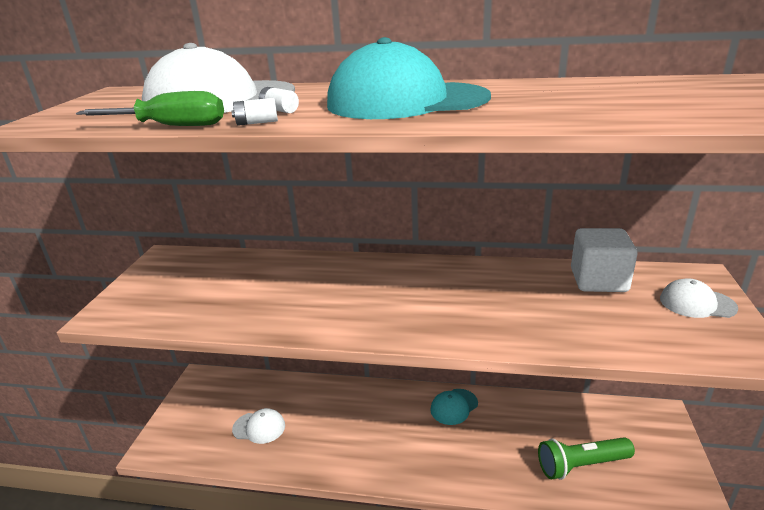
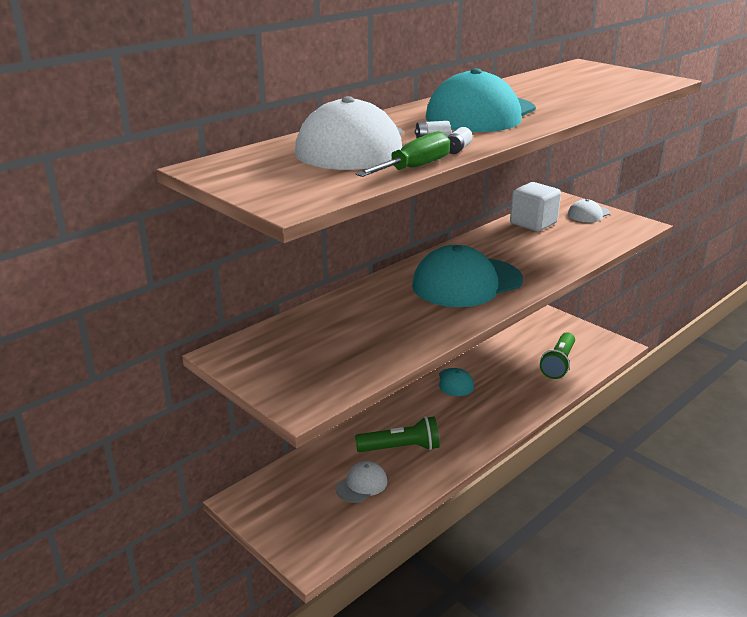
camera: 55 degrees left, 0 degrees up
(324, 424) = (400, 448): none -> green flashlight
(397, 299) = (467, 283): none -> turquoise cap

